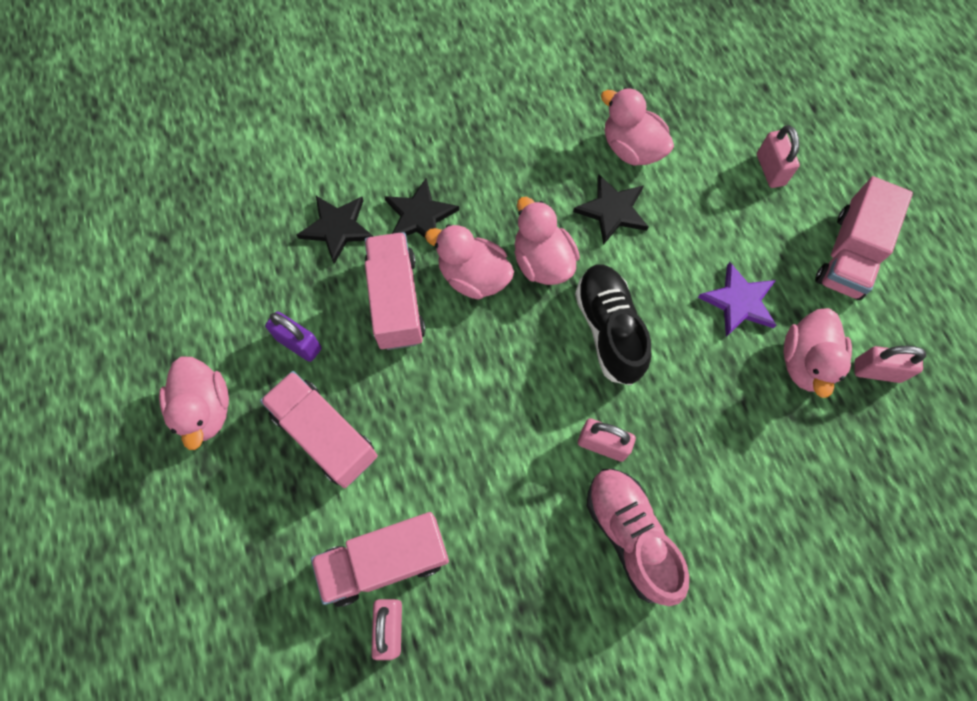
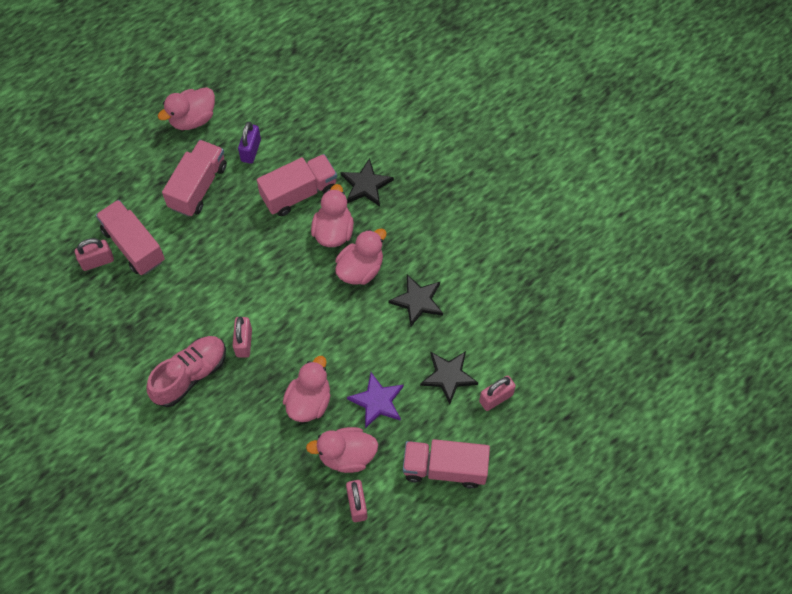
camera: 70 degrees right, 5 degrees down
(337, 228) = (338, 141): black star -> black star (448, 376)
(609, 329) = (325, 324): black shoe -> none
(631, 149) = (474, 299): pink duck -> pink duck (309, 401)

